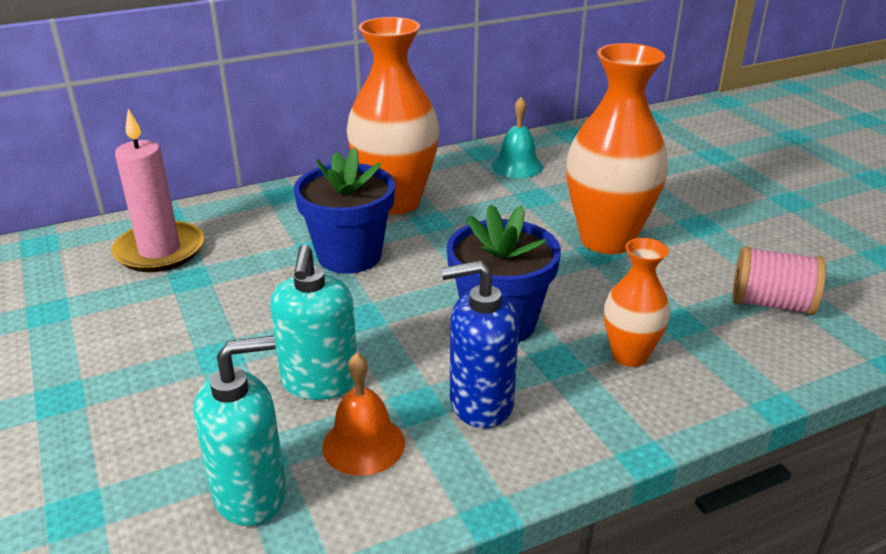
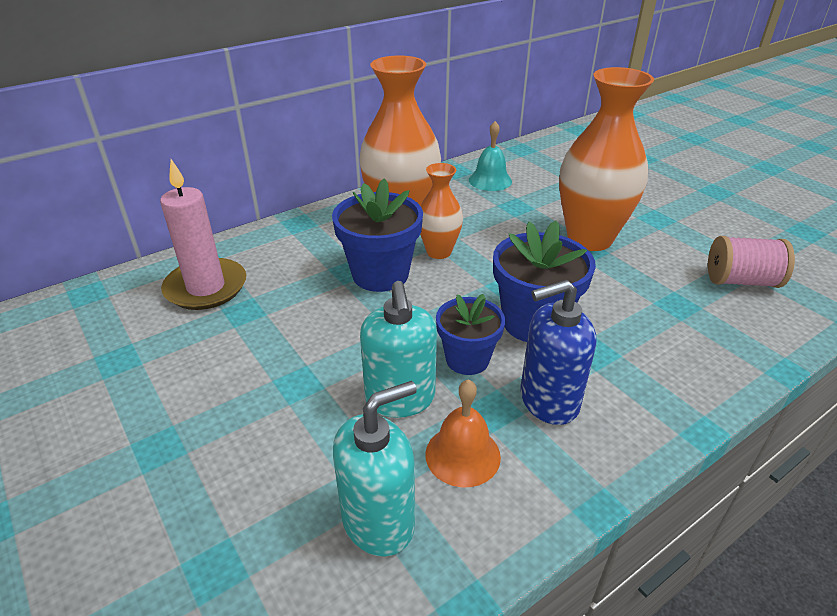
camera: 10 degrees left, 5 degrees up
(409, 352) = (467, 359): none -> blue flower pot
(629, 355) = (652, 340): orange vase -> orange vase (439, 252)

